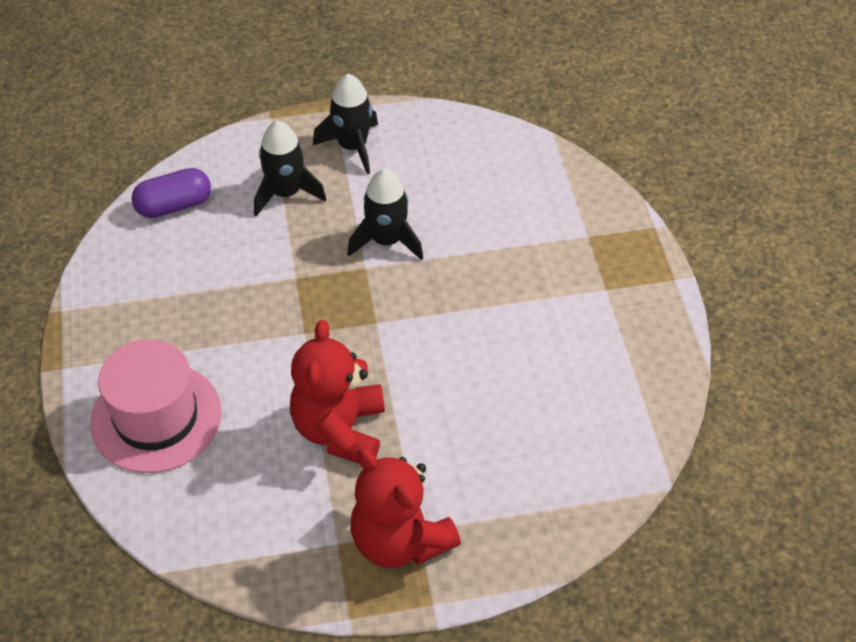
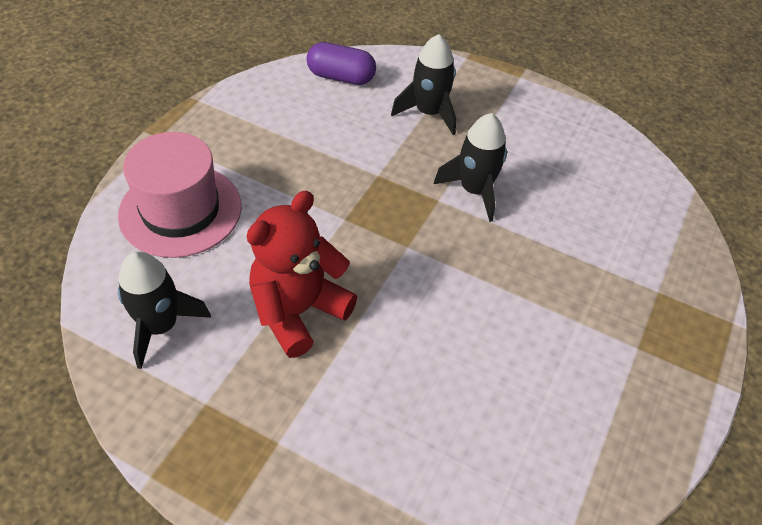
camera: 35 degrees right, 0 degrees up
(353, 147) = (511, 109): black rocket -> black rocket (161, 326)
(400, 540) = (255, 440): red teddy bear -> none

